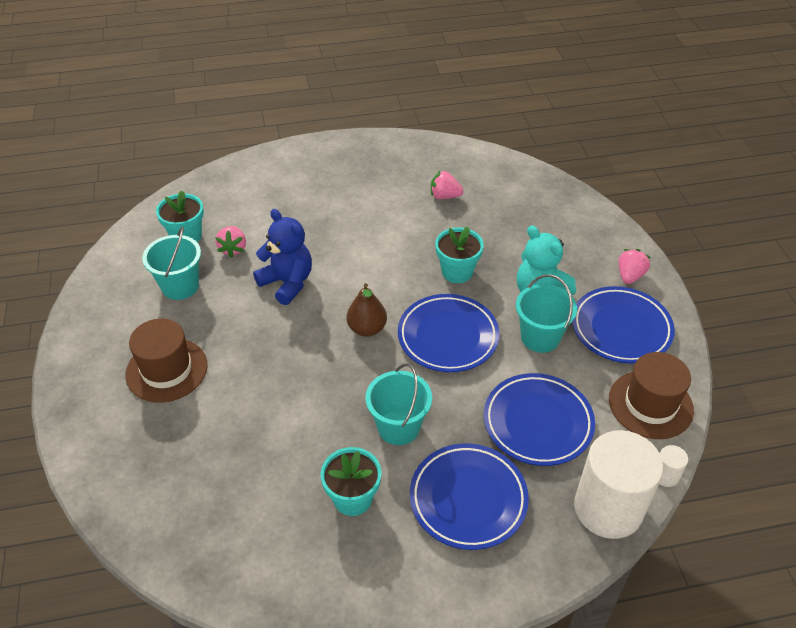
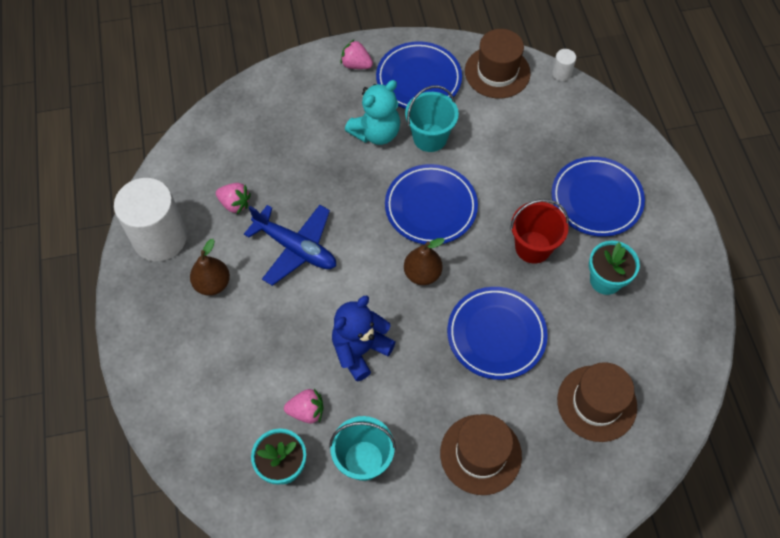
camera: 90 degrees left, 15 degrees up
(200, 475) = (596, 403): none -> brown hat
(361, 187) = (212, 284): none -> brown pear
(397, 237) = (296, 248): none -> blue plane
(398, 427) = (533, 247): turquoise bucket -> red bucket
(444, 196) = (235, 204): pink strawberry -> pink strawberry turned 75 degrees counterclockwise
(457, 272) = (348, 197): turquoise flower pot -> none
(537, 422) = (520, 147): blue plate -> blue plate (496, 335)
(608, 508) = (593, 111): white cylinder -> white cylinder (160, 238)

